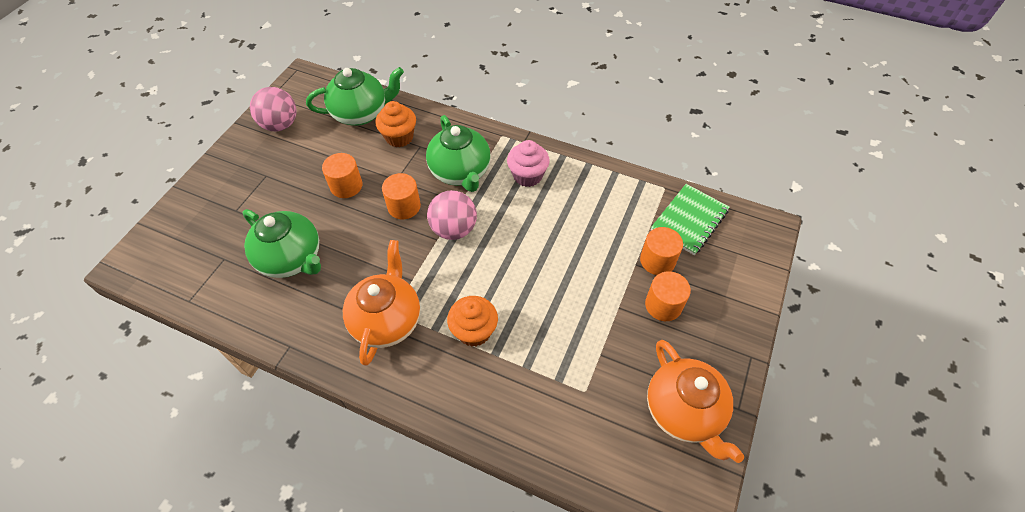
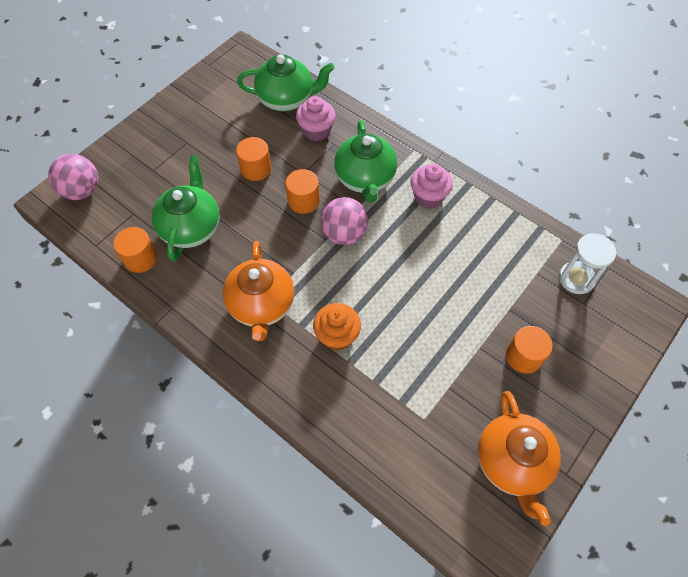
camera: 15 degrees right, 5 degrees up
(280, 125) = (210, 95): pink ball -> pink ball (82, 191)
(292, 259) = (191, 227): green teapot -> green teapot turned 135 degrees counterclockwise
(387, 320) = (261, 306): orange teapot -> orange teapot turned 150 degrees clockwise
(399, 137) = (316, 131): orange cupcake -> pink cupcake
(657, 260) = (531, 311): orange cylinder -> orange cylinder (140, 258)
(689, 220) = (576, 279): green notebook -> white hourglass

